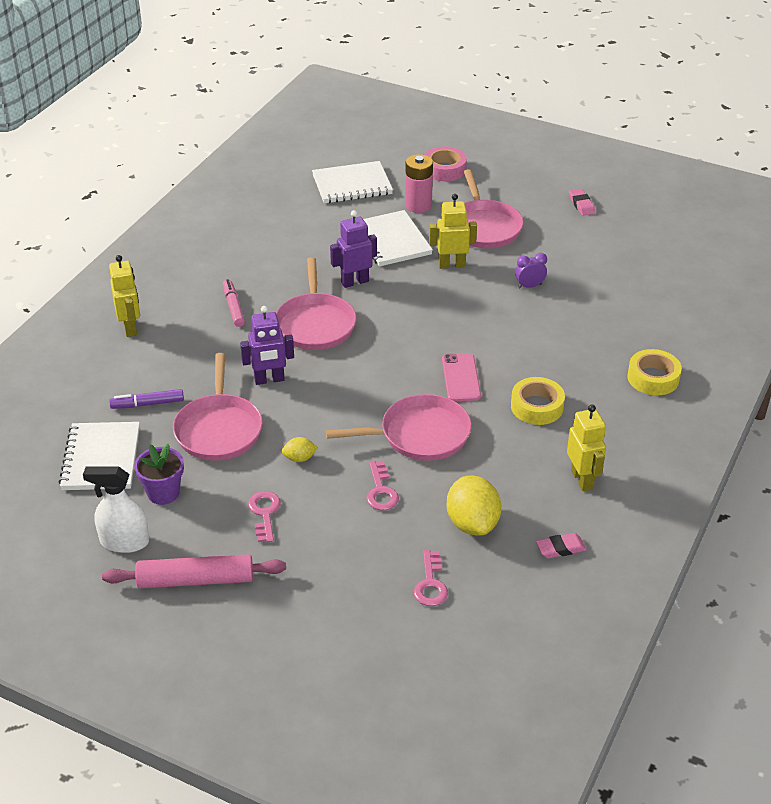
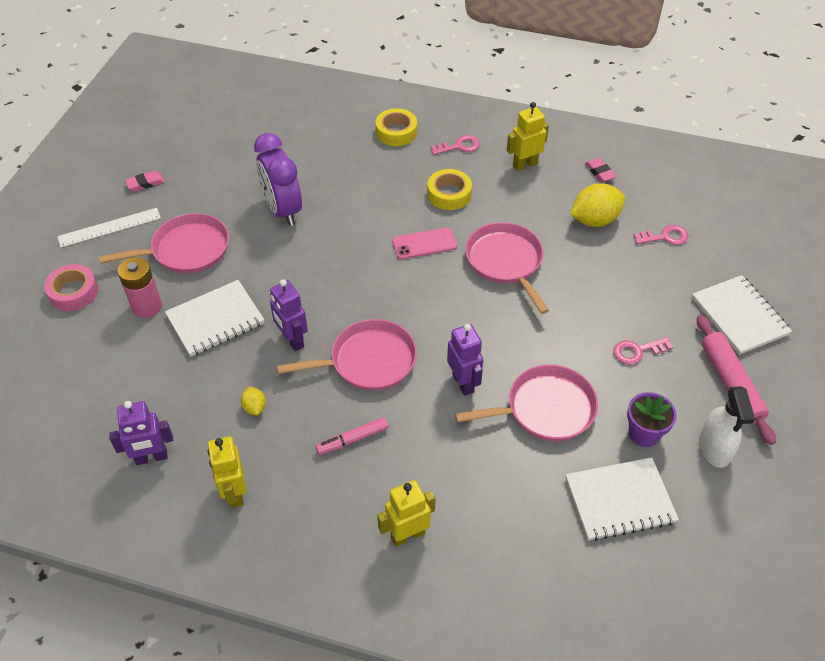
camera: 100 degrees left, 10 degrees up
(147, 404) = (528, 481): purple marker -> none
(258, 207) = (151, 457): none -> purple robot
(299, 458) = (562, 339): yellow lemon -> yellow lemon (254, 407)
(352, 185) = (103, 371): white notebook -> white notebook (739, 316)
(381, 491) = (581, 278): pink key -> pink key (459, 146)
(451, 265) = (254, 267): yellow robot -> yellow robot (234, 493)
(522, 186) = (109, 227): none -> white ruler
(529, 286) = (283, 210): purple clock -> purple clock, size x2.24

